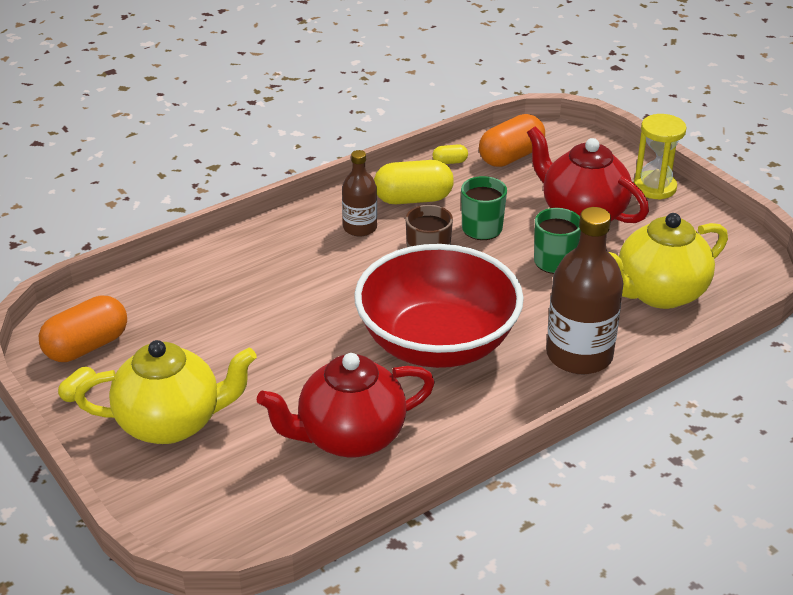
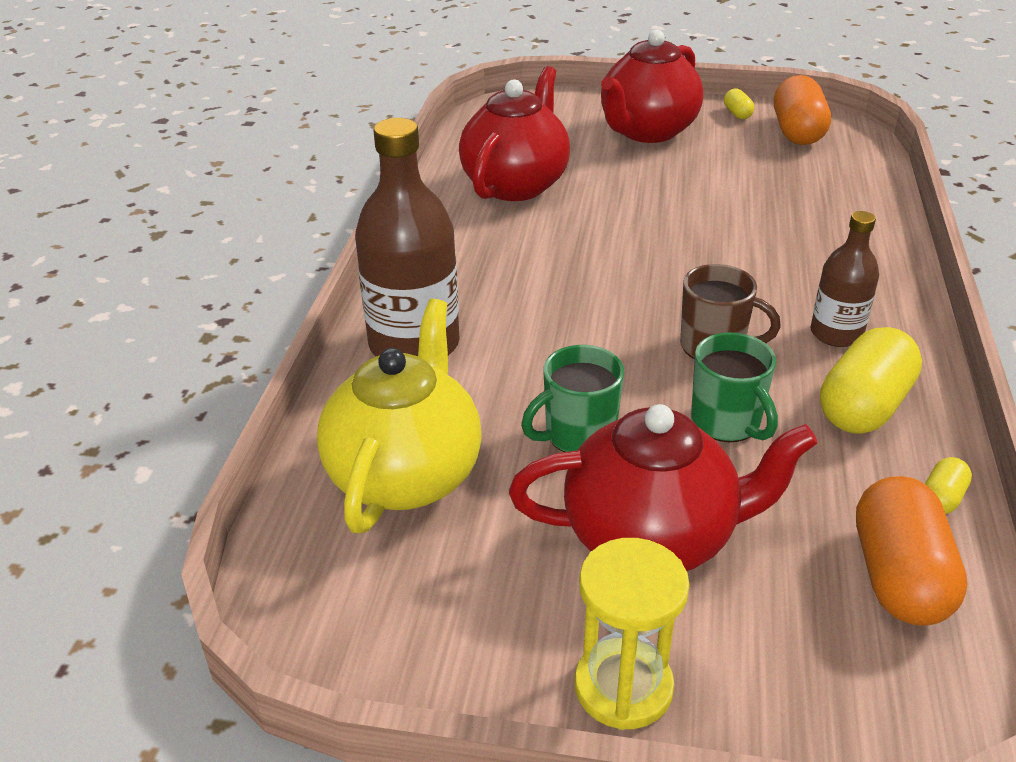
camera: 135 degrees right, 0 degrees up
(171, 423) = (647, 131): yellow teapot -> red teapot
(437, 343) = (562, 277): red bowl -> none

